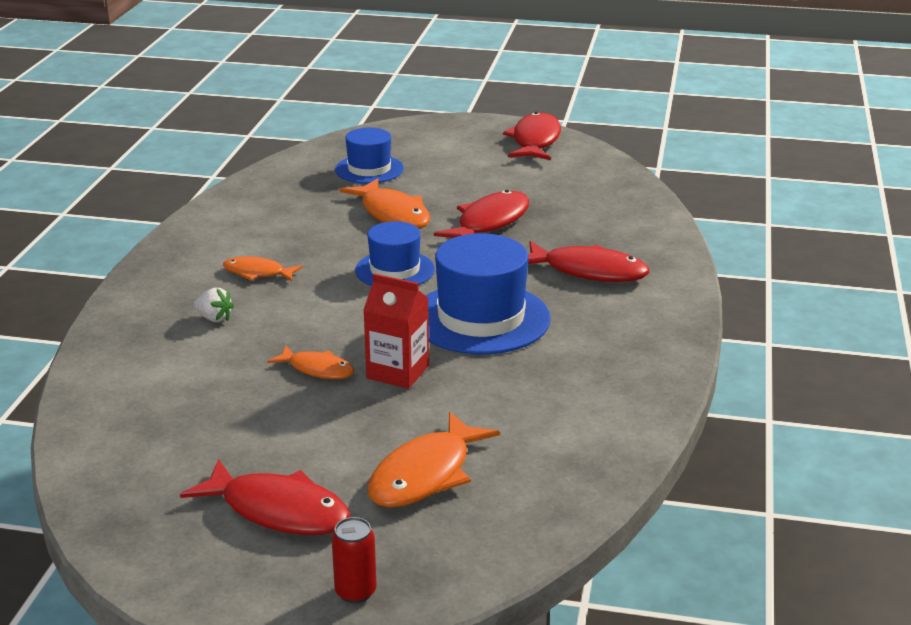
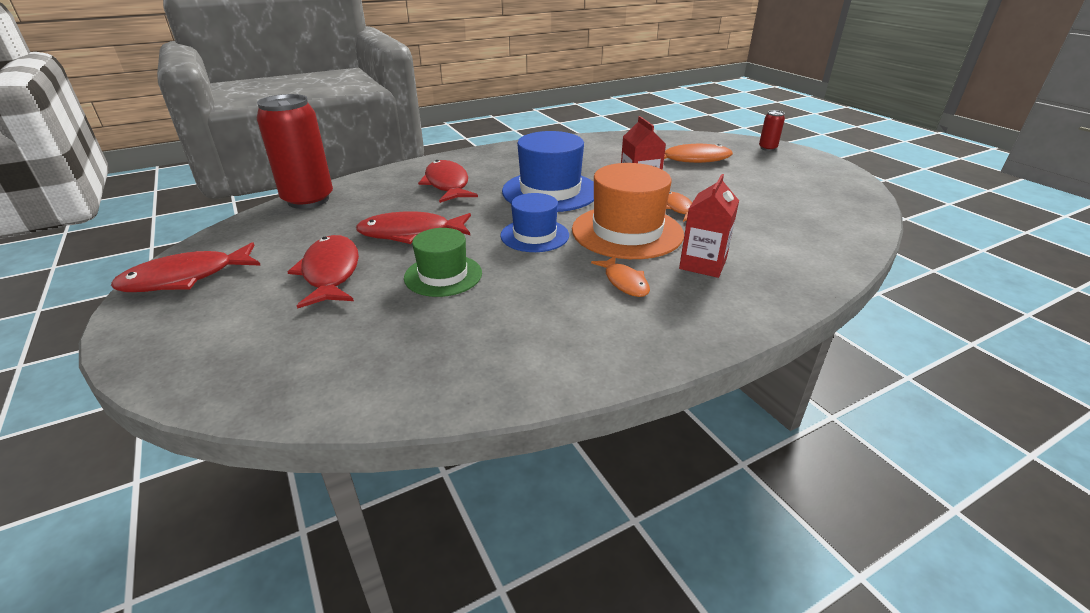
camera: 130 degrees left, 5 degrees up
(214, 318) = (702, 264): white strawberry -> red carton
(278, 511) = (772, 173): red fish -> red fish (331, 272)
(325, 314) = (627, 232): none -> orange hat
(369, 169) = (345, 336): blue hat -> none
(393, 214) = (443, 275): orange fish -> green hat
(641, 200) = (308, 200): none -> red can

